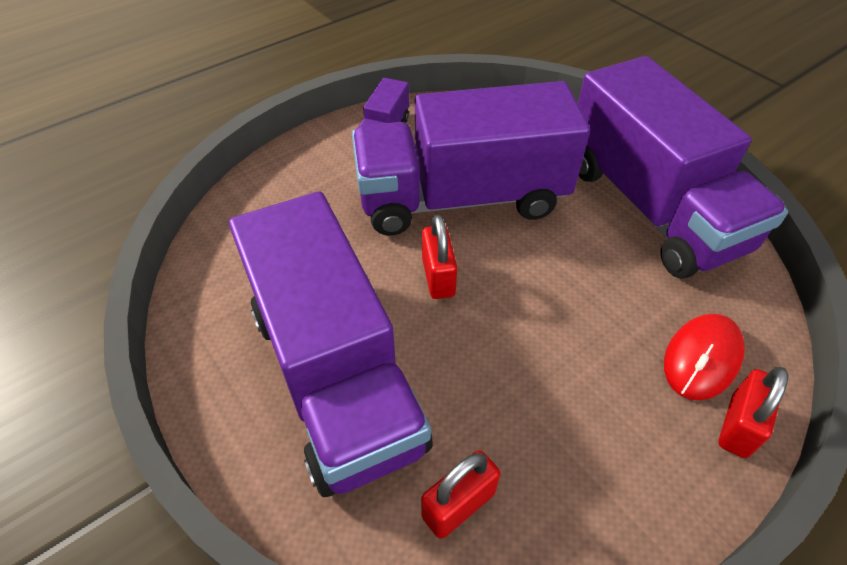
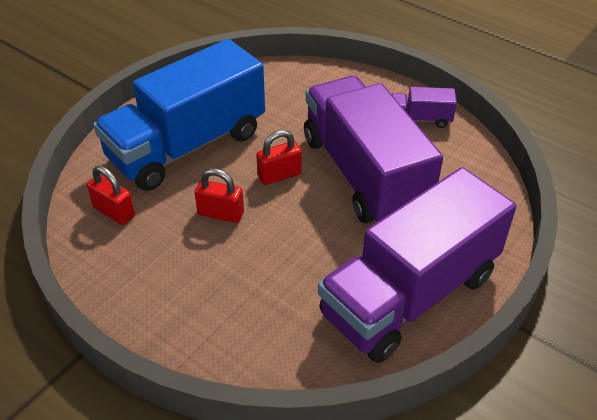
camera: 75 degrees right, 5 degrees down
(335, 376) = (187, 146): purple truck -> blue truck
(702, 358) = (248, 330): red mouse -> none
(738, 426) = (193, 351): red padlock -> red padlock (221, 213)

